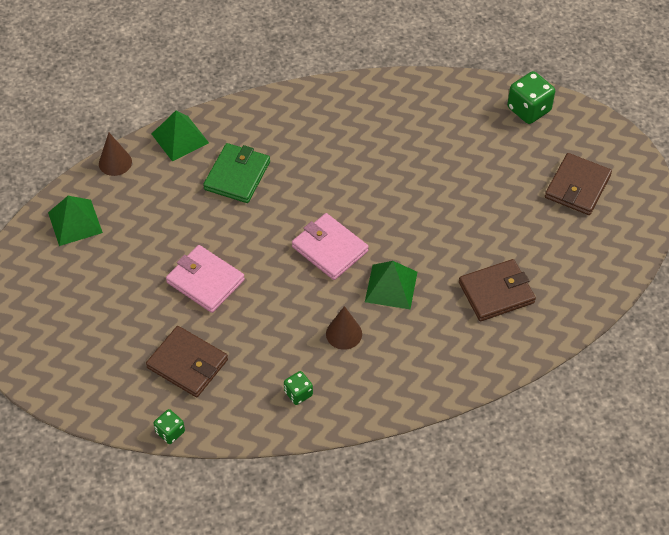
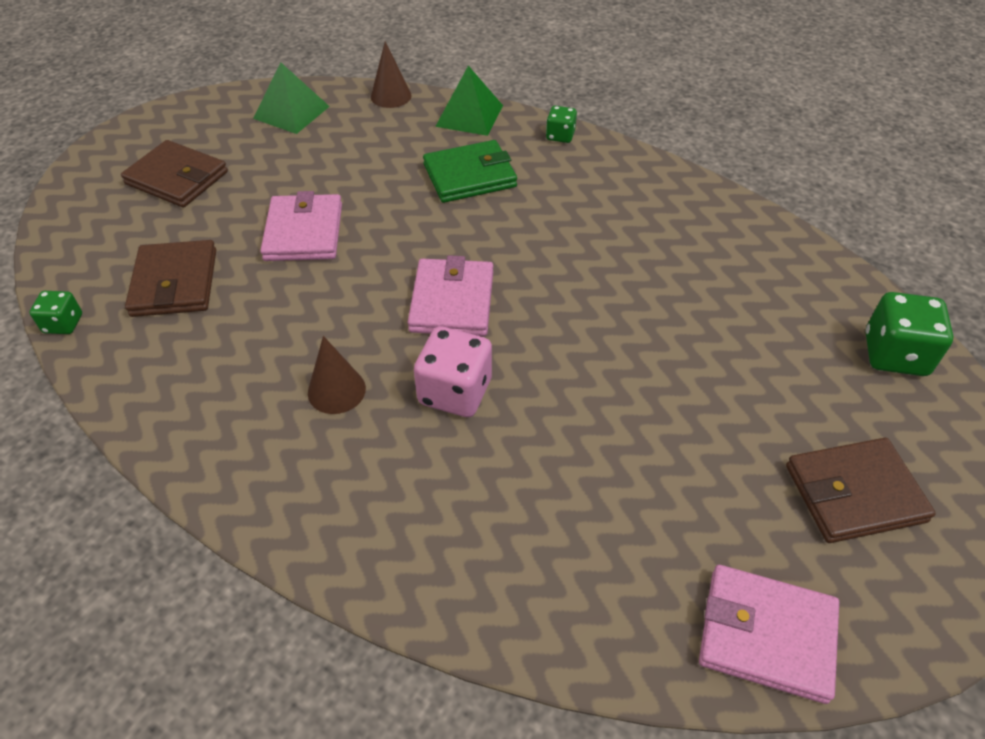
camera: 50 degrees right, 5 degrees down
(298, 393) = (205, 403): green dice -> green dice (560, 136)
(391, 286) = (455, 392): green pyramid -> pink dice
(496, 292) = (563, 514): brown wallet -> brown wallet (177, 178)
(606, 267) = (766, 635): none -> pink wallet

